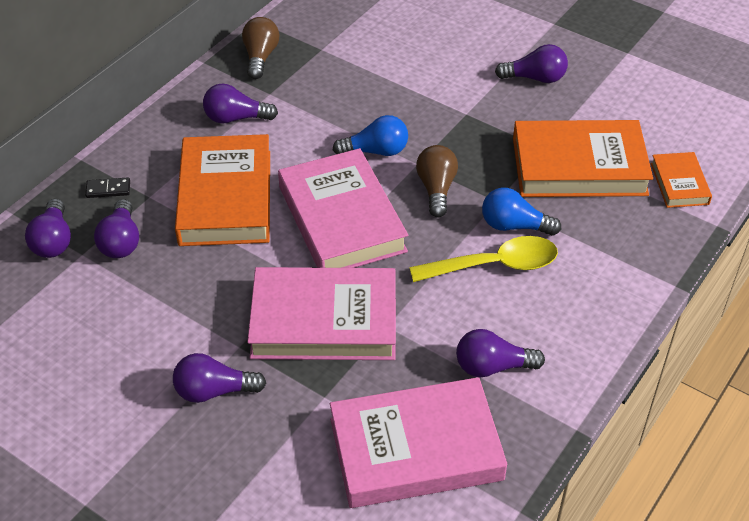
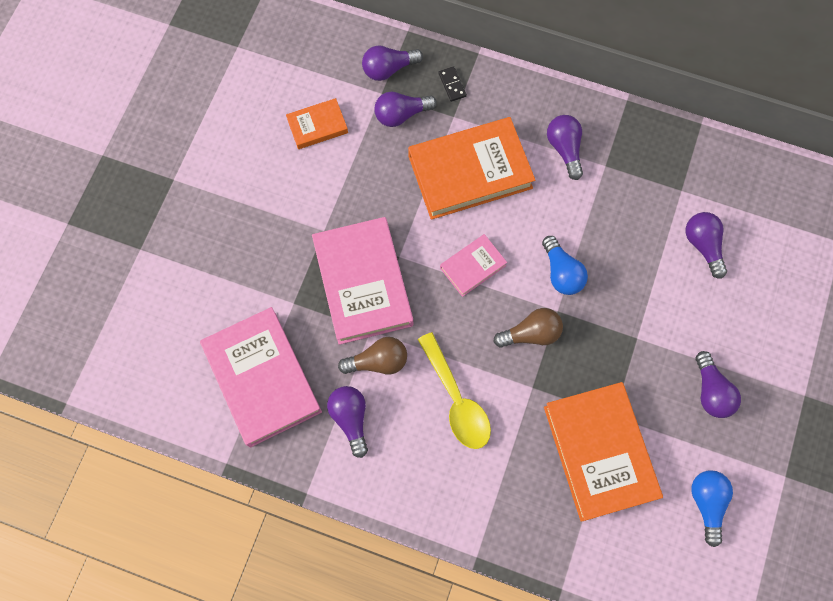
camera: 75 degrees right, 25 degrees up
(214, 391) = (280, 227): purple light bulb -> purple light bulb (703, 245)
(260, 57) = (651, 143): brown light bulb -> brown light bulb (378, 361)
(341, 219) = (473, 266): pink book -> pink book, size x0.50
(514, 226) = (506, 407): blue light bulb -> blue light bulb (707, 503)
(679, 183) = (606, 548): orange book -> orange book (317, 126)

